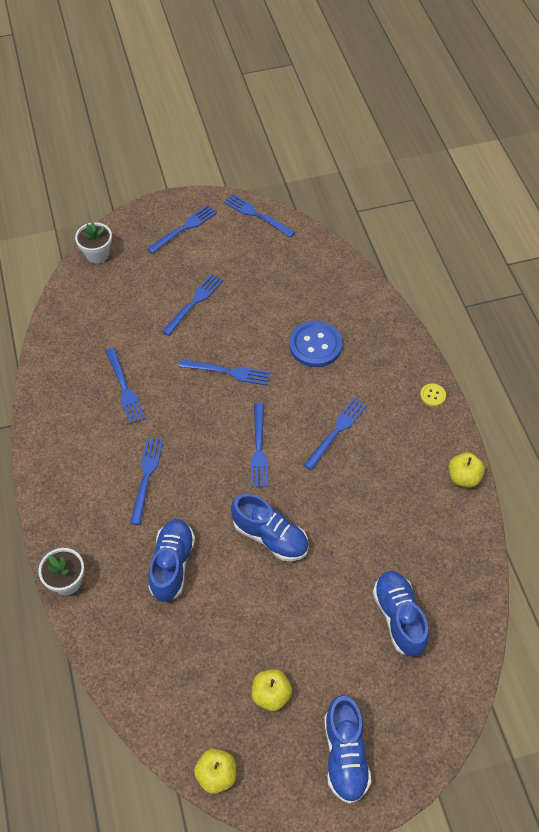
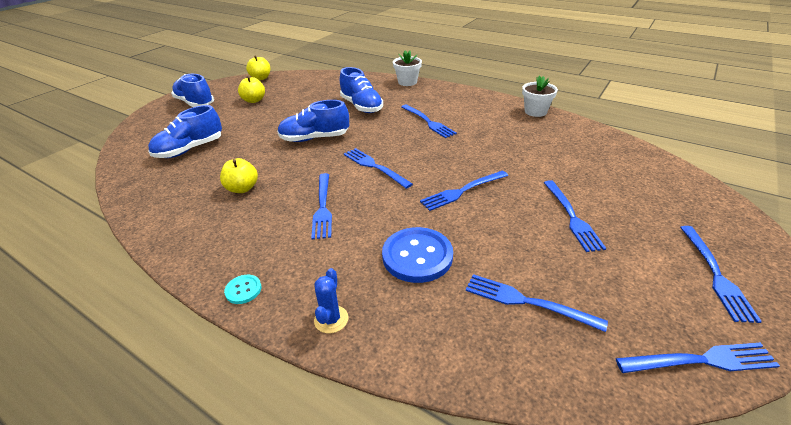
camera: 140 degrees right, 20 degrees down
(97, 254) = (709, 197): white flower pot -> white flower pot (535, 111)
(125, 388) = (513, 144): blue fork -> blue fork (526, 302)
(396, 342) = (331, 319): none -> blue cactus
(399, 617) = (190, 149): blue shoe -> blue shoe turned 105 degrees clockwise
(432, 395) = (243, 290): yellow button -> turquoise button
(463, 477) = (169, 241): yellow apple -> yellow apple (242, 188)

